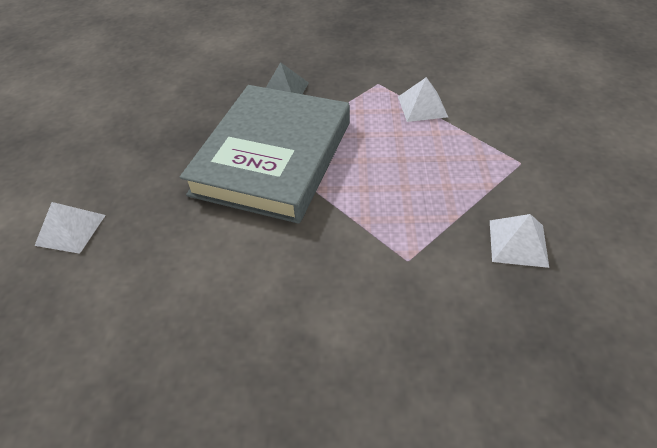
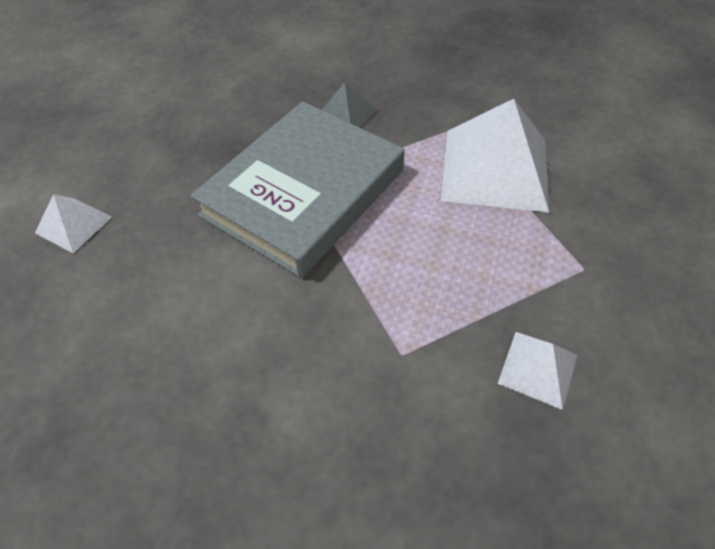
camera: 15 degrees right, 5 degrees up
(422, 106) = (495, 169): white pyramid -> white pyramid, size x2.05

